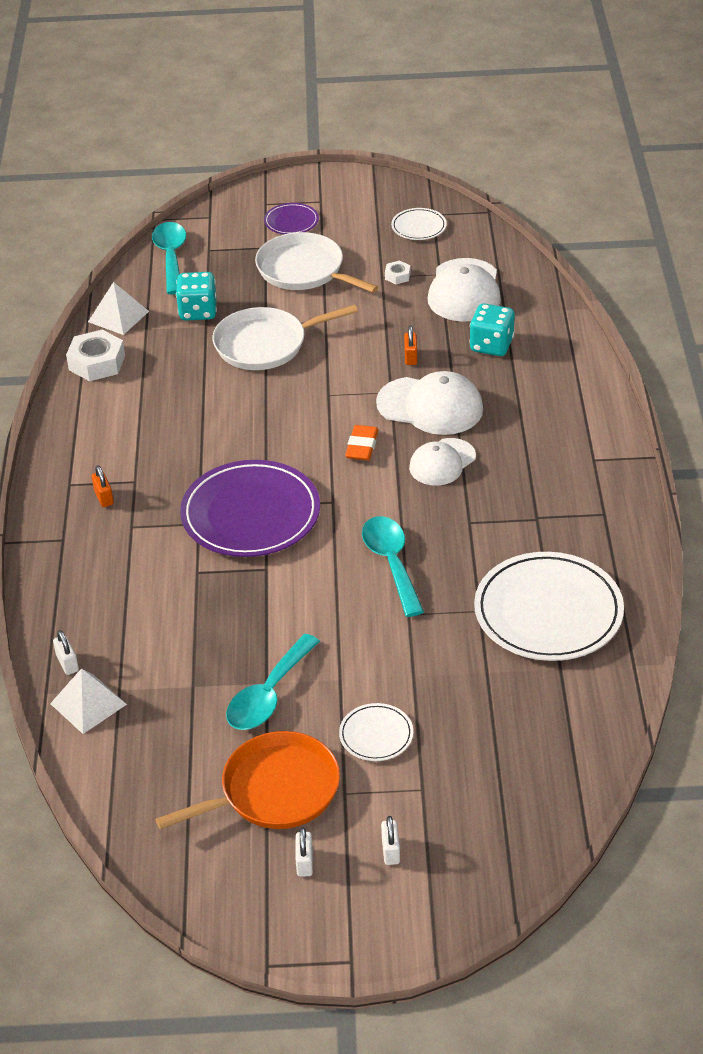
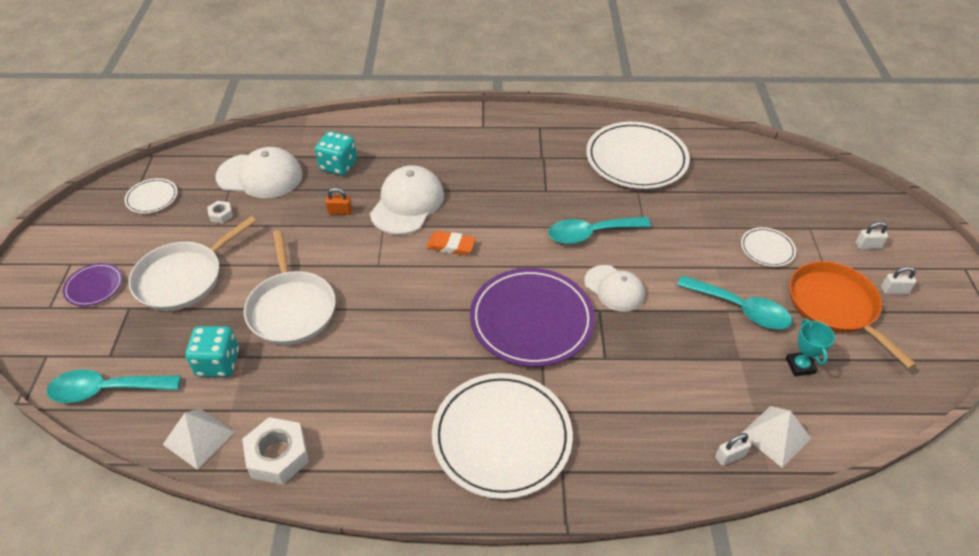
camera: 90 degrees left, 5 degrees up
(104, 497) = (502, 437): orange padlock -> white plate
(180, 739) = (800, 366): none -> turquoise trophy
(442, 462) = (477, 201): white cap -> white cap (614, 288)

